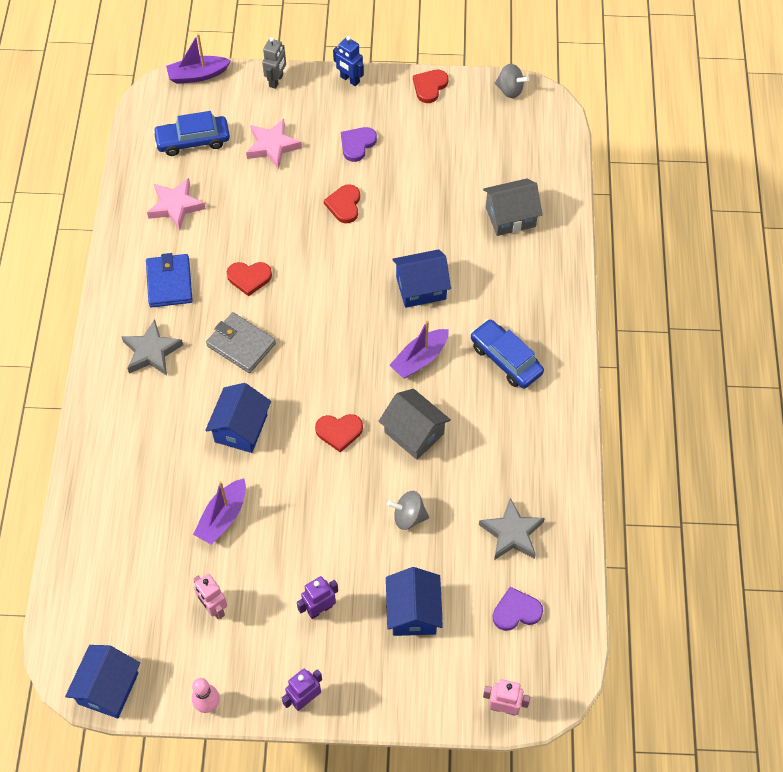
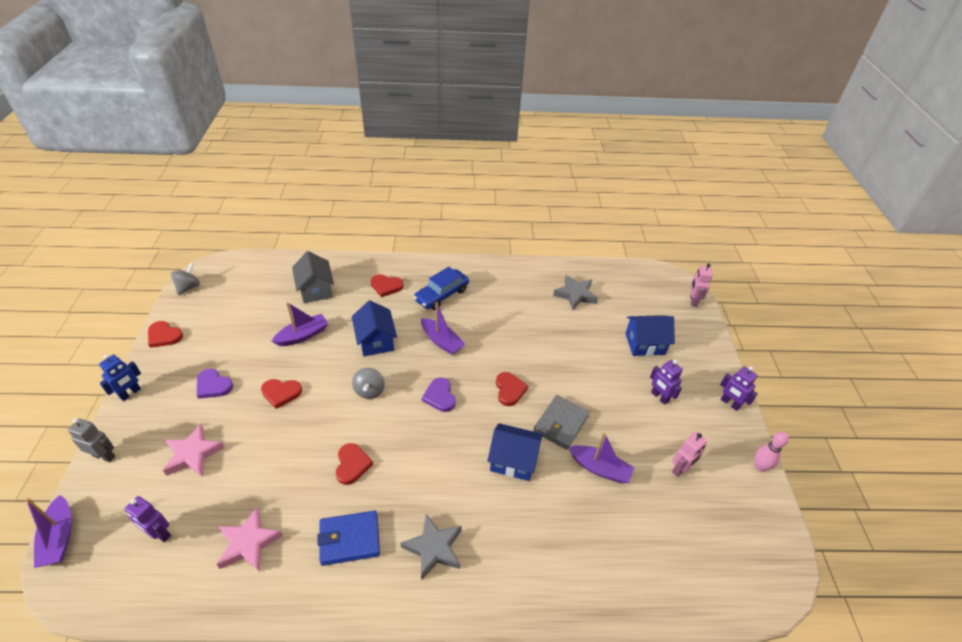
camera: 95 degrees left, 15 degrees down
(108, 688) = (779, 547): blue house -> none
(193, 141) = (159, 533): blue car -> purple robot
(241, 344) = (426, 466): grey wallet -> grey wallet (561, 424)
(408, 517) = (574, 347): grey spinning top -> grey spinning top (369, 391)
(414, 433) = (506, 344): grey house -> none
(430, 213) = (303, 335): none -> purple boat
(516, 611) = (628, 294): purple heart -> purple heart (440, 396)
(520, 294) = (386, 286): none -> red heart

